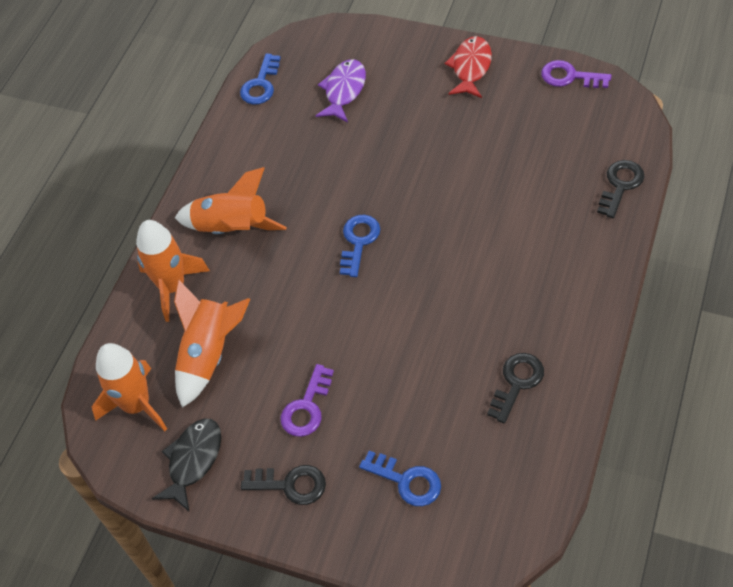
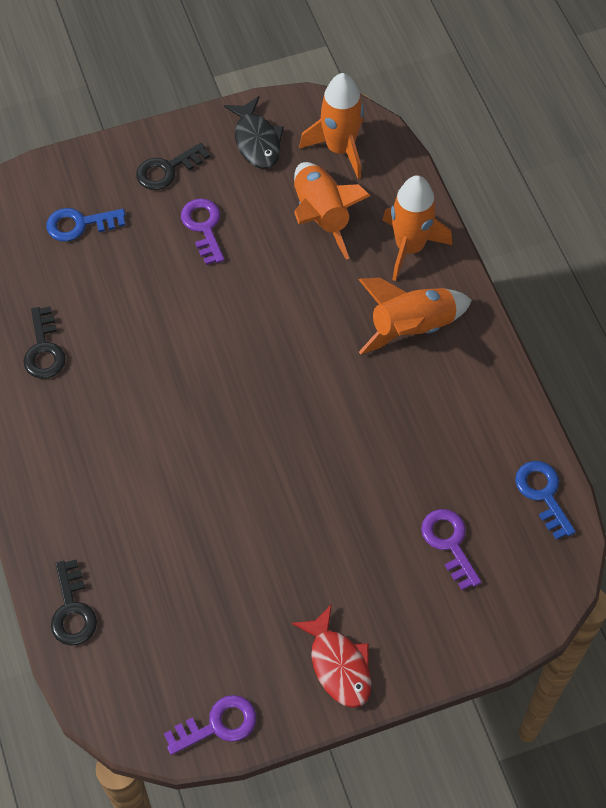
camera: 135 degrees right, 5 degrees up
(344, 91) = (449, 543): purple fish -> purple key
(358, 241) = (284, 388): blue key -> none

